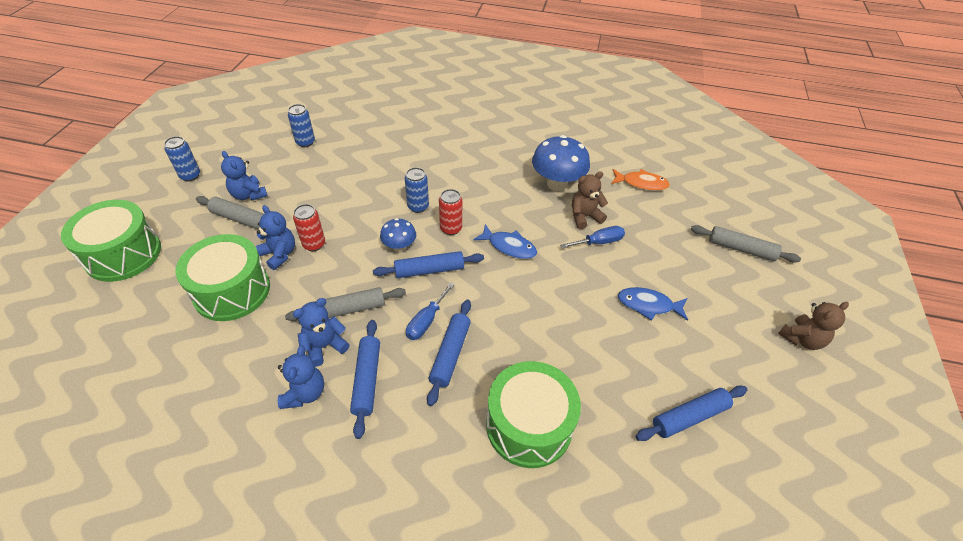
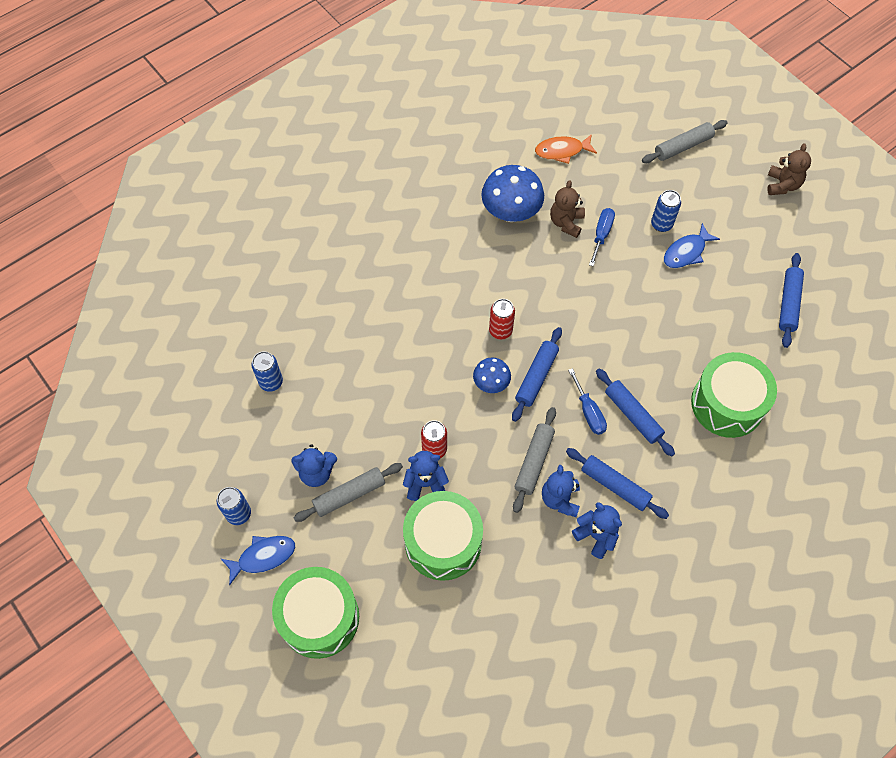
camera: 50 degrees left, 15 degrees up
(418, 207) = (452, 339): blue can -> blue can (661, 224)
(509, 246) = (556, 301): blue fish -> blue fish (263, 557)
(641, 183) = (562, 151): orange fish -> orange fish turned 150 degrees counterclockwise

